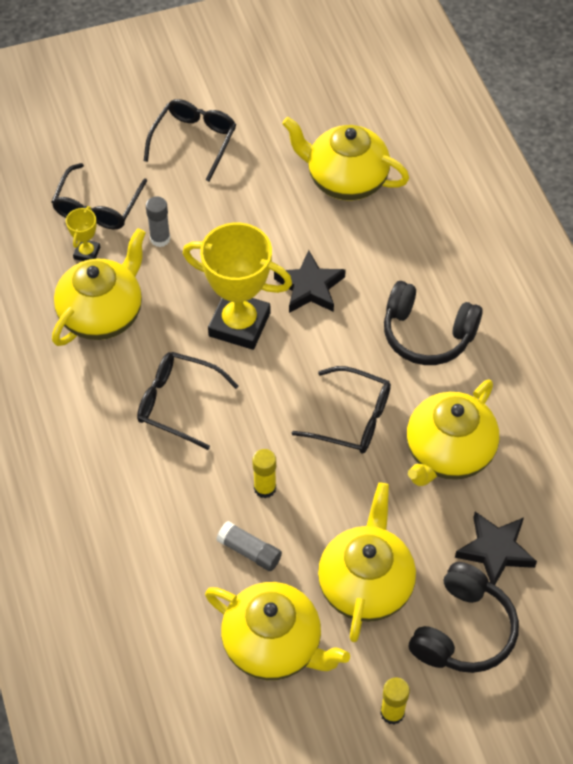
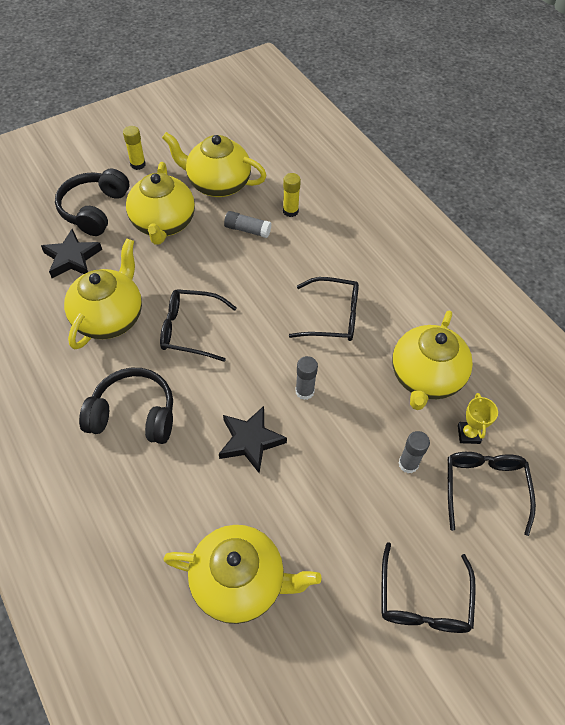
camera: 165 degrees right, 0 degrees up
(239, 324) = (304, 391): yellow trophy -> grey glue stick
(265, 488) = (247, 269): yellow glue stick -> yellow glue stick (290, 211)

